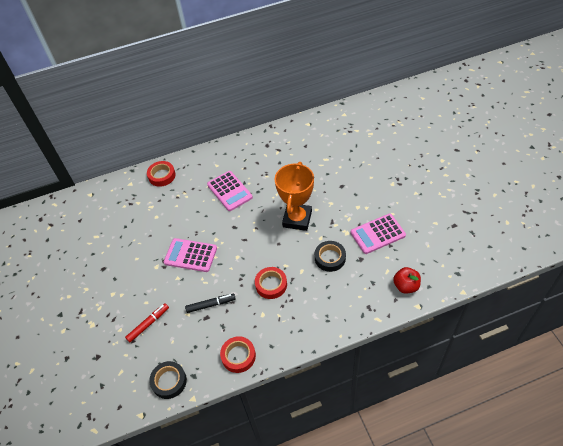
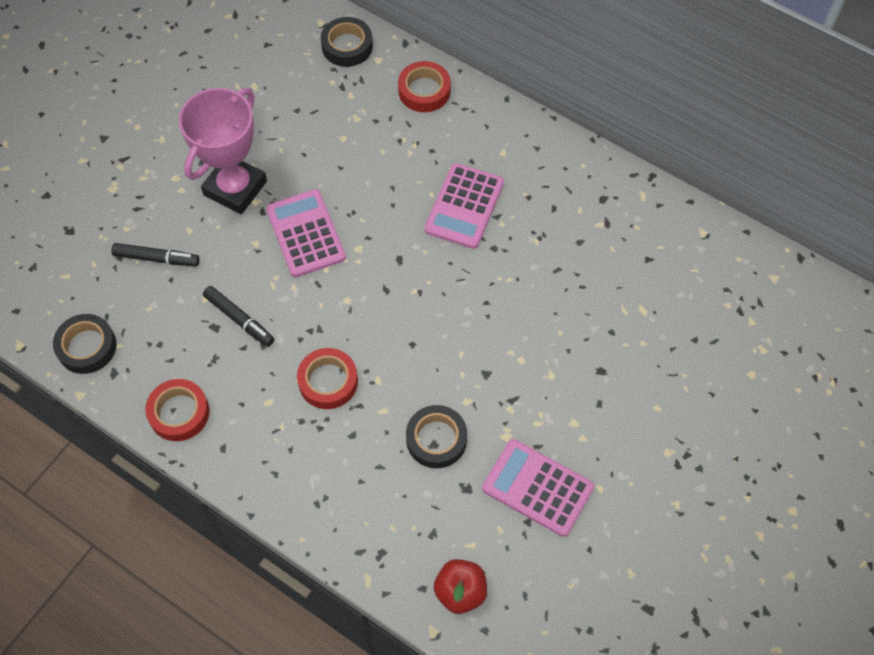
camera: 50 degrees right, 10 degrees up
(112, 191) = (347, 46): none -> black tape
(141, 271) = (235, 188): none -> pink trophy
(148, 324) = (156, 258): red marker -> black marker
(297, 219) = (480, 342): orange trophy -> none

